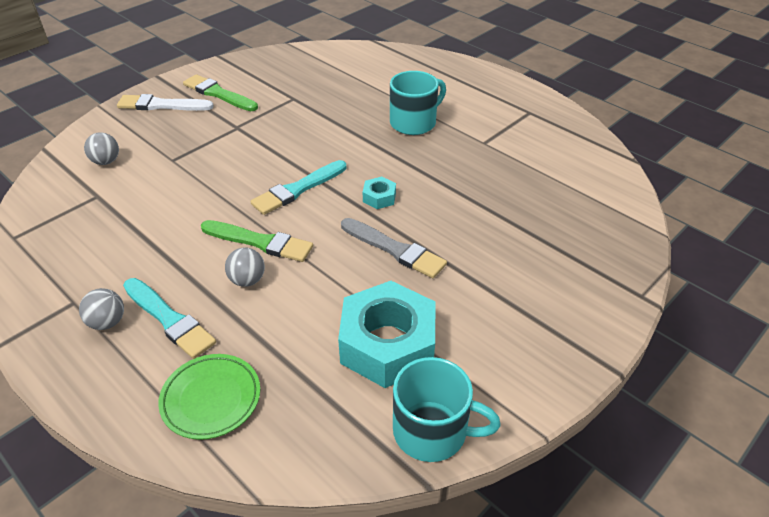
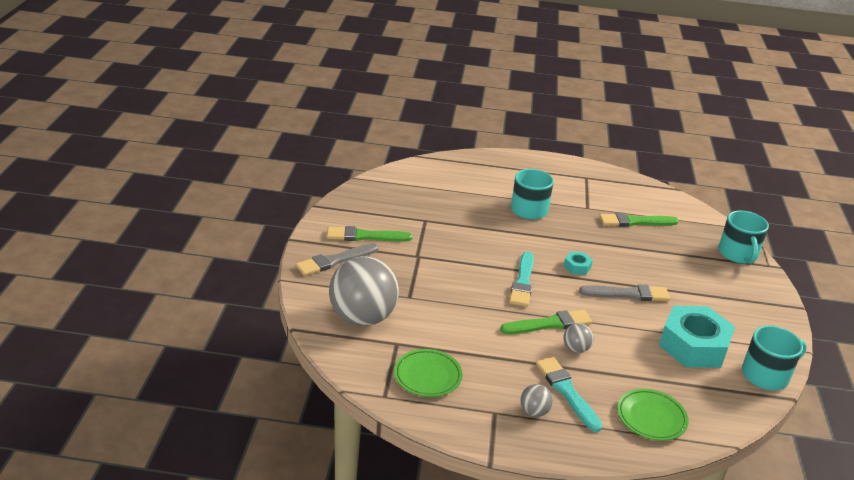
camera: 40 degrees left, 10 degrees down
(73, 237) = (427, 376): none -> green plate
(106, 161) = (362, 318): grey ball -> grey ball, size x2.36
(161, 105) = (335, 261): white brush -> grey brush
(169, 319) = (567, 392): turquoise brush -> turquoise brush turned 120 degrees counterclockwise
(522, 176) = (635, 222): none -> green brush
(613, 264) = (738, 254): none -> turquoise mug

